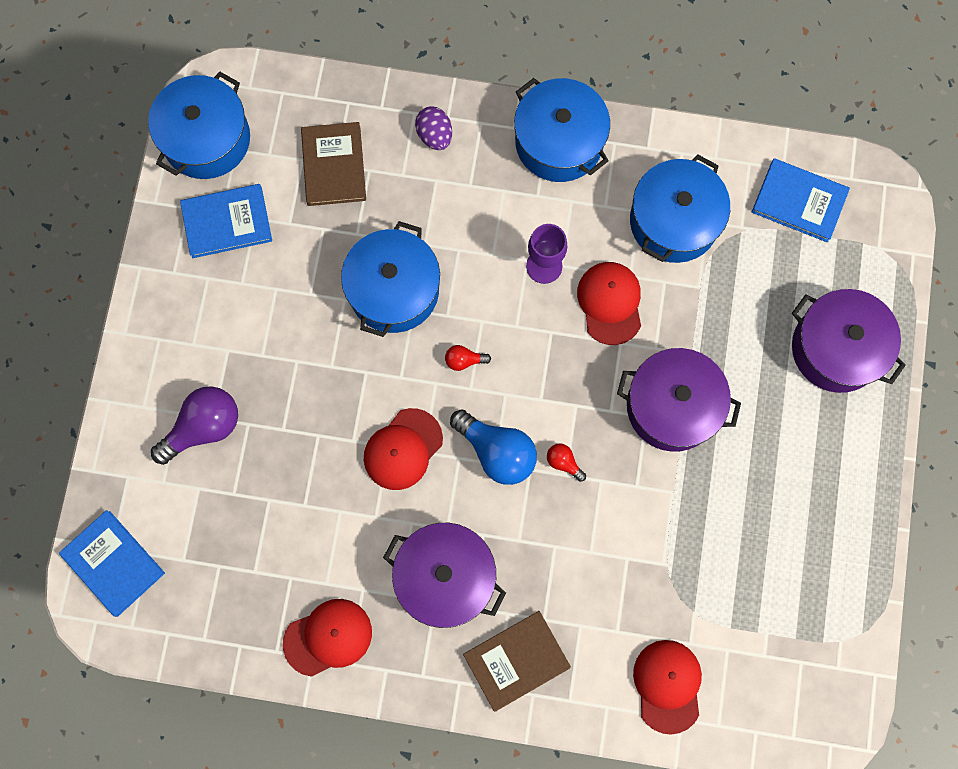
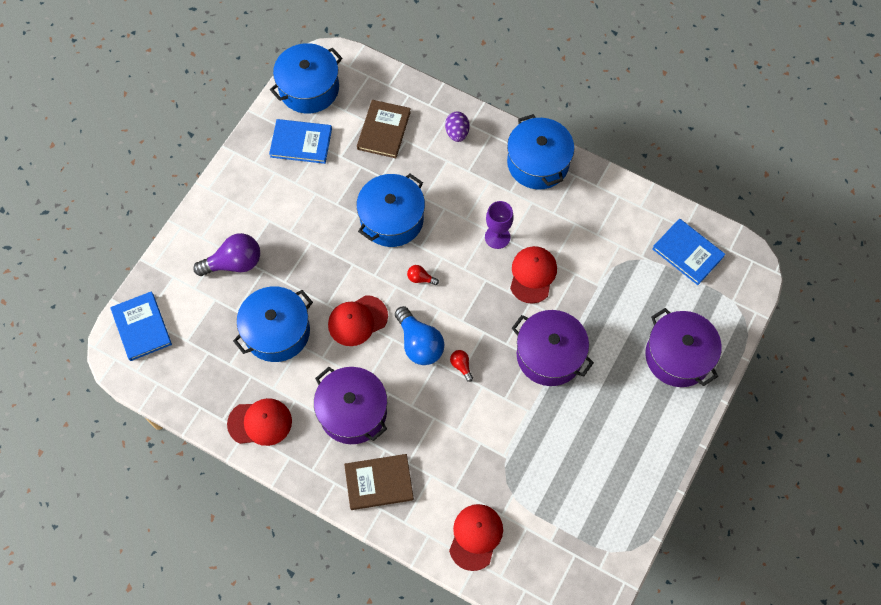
camera: 20 degrees right, 10 degrees down
(673, 221) = (596, 237): blue pot -> blue pot (277, 331)

